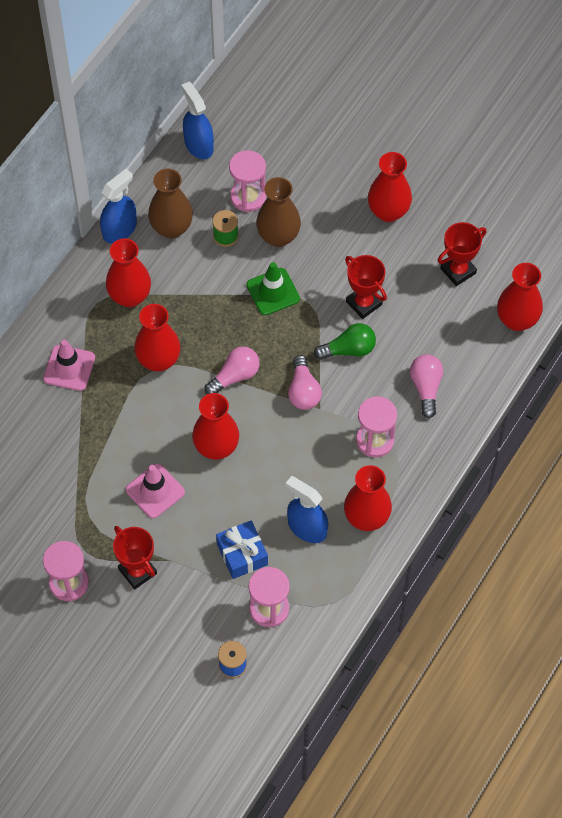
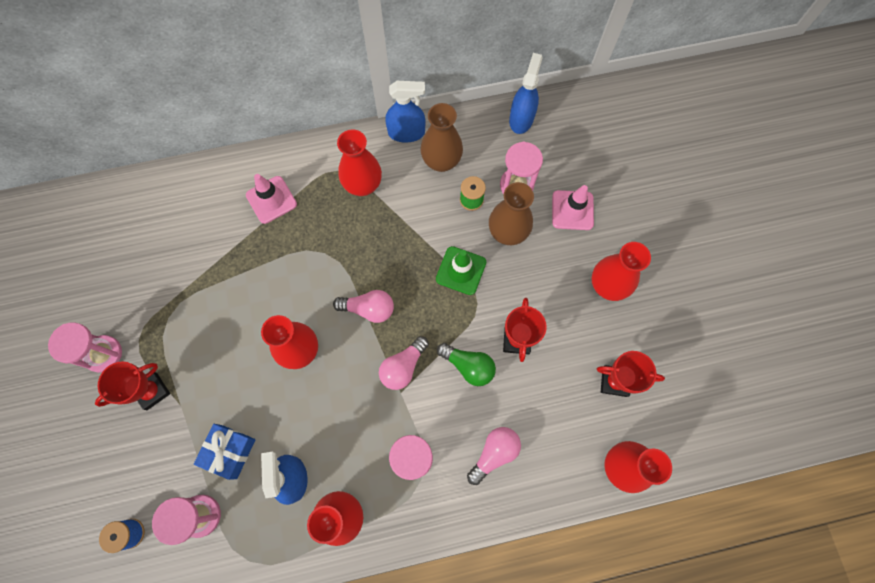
camera: 45 degrees right, 10 degrees up
(137, 571) = (152, 391): red trophy -> red trophy turned 45 degrees clockwise
(155, 491) = (227, 342): pink traffic cone -> pink traffic cone (572, 210)
(158, 360) = (332, 248): red vase -> none

